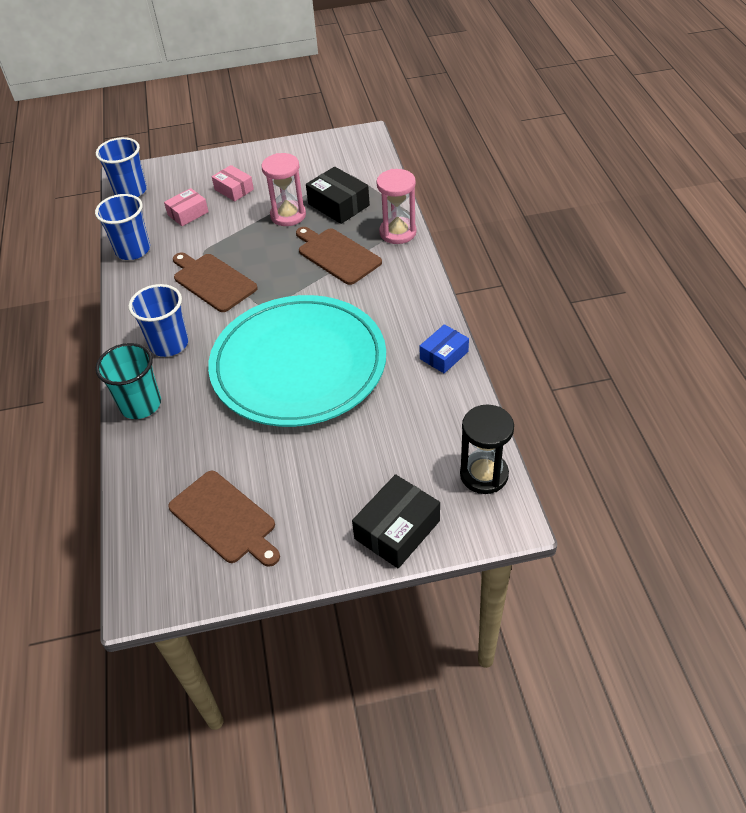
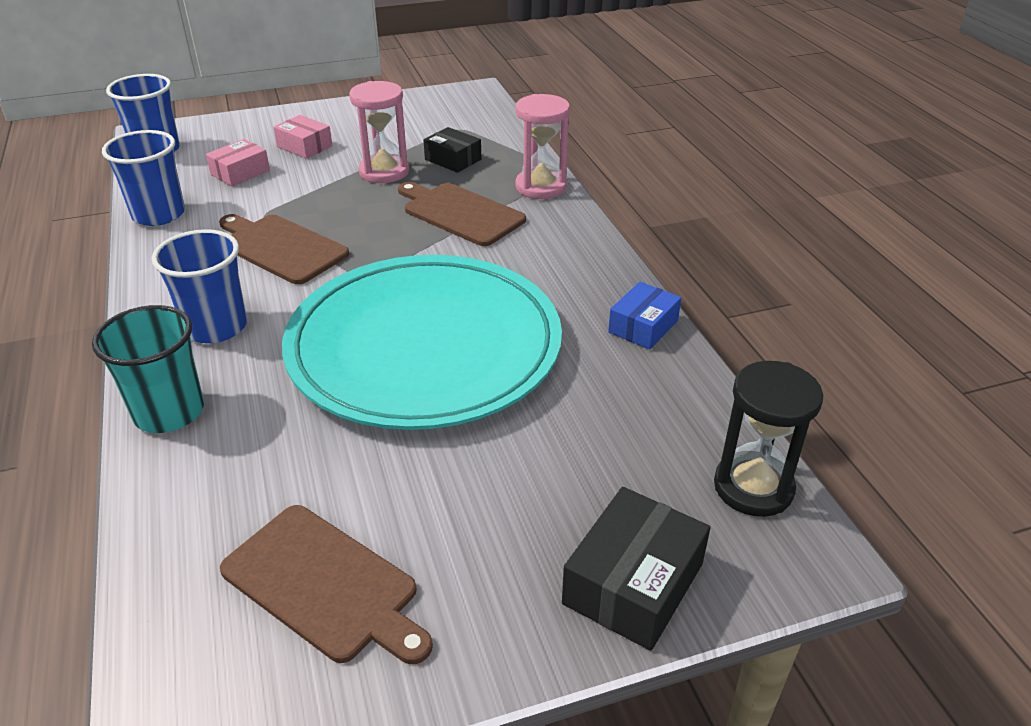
camera: 10 degrees left, 10 degrees down
(338, 205) = (453, 159): black box -> black box, size x0.67

